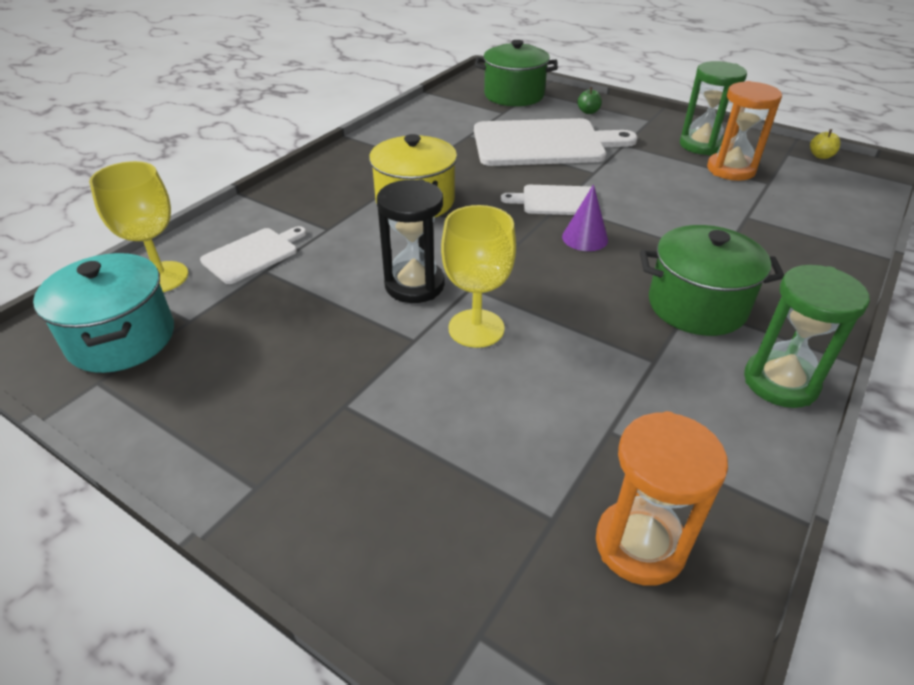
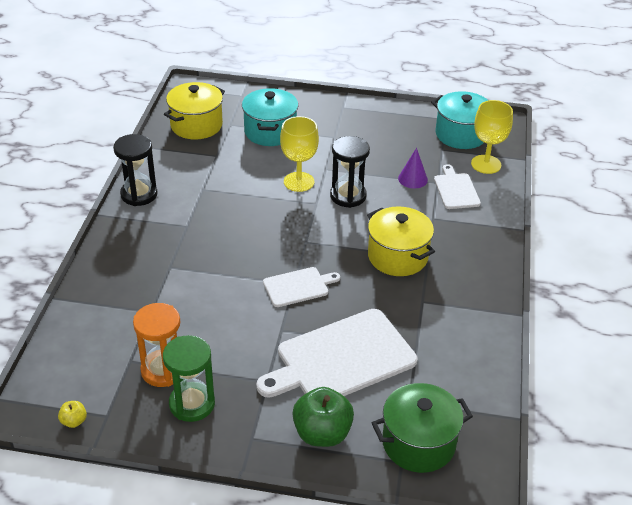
camera: 155 degrees right, 0 degrees up
(253, 254) = (456, 189): white cutting board -> white cutting board turned 150 degrees clockwise
(467, 462) = (270, 132): none -> turquoise pot
(585, 238) = (264, 257): purple cone -> purple cone (413, 179)
(588, 112) = (322, 433): green apple -> green apple, size x2.18
(640, 545) = (196, 125): orange hourglass -> yellow pot
(697, 306) = (183, 226): green pot -> none
(780, 382) = (139, 194): green hourglass -> black hourglass

